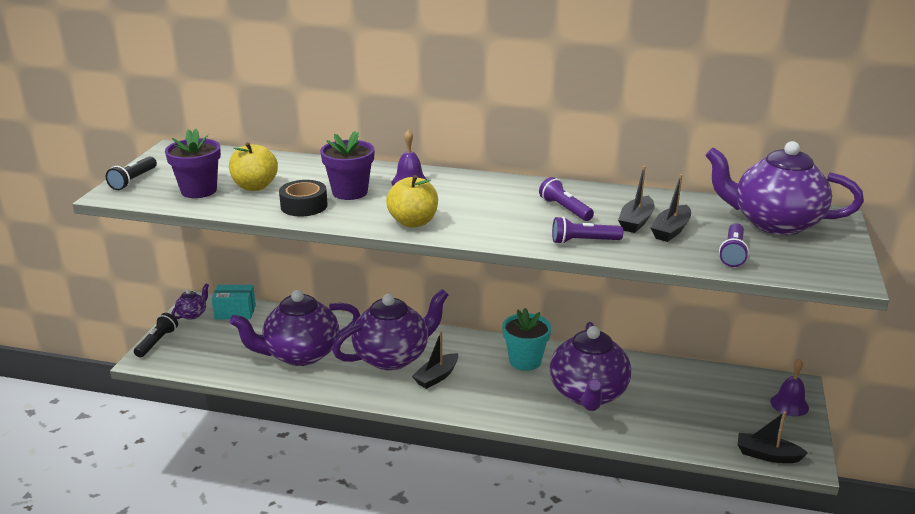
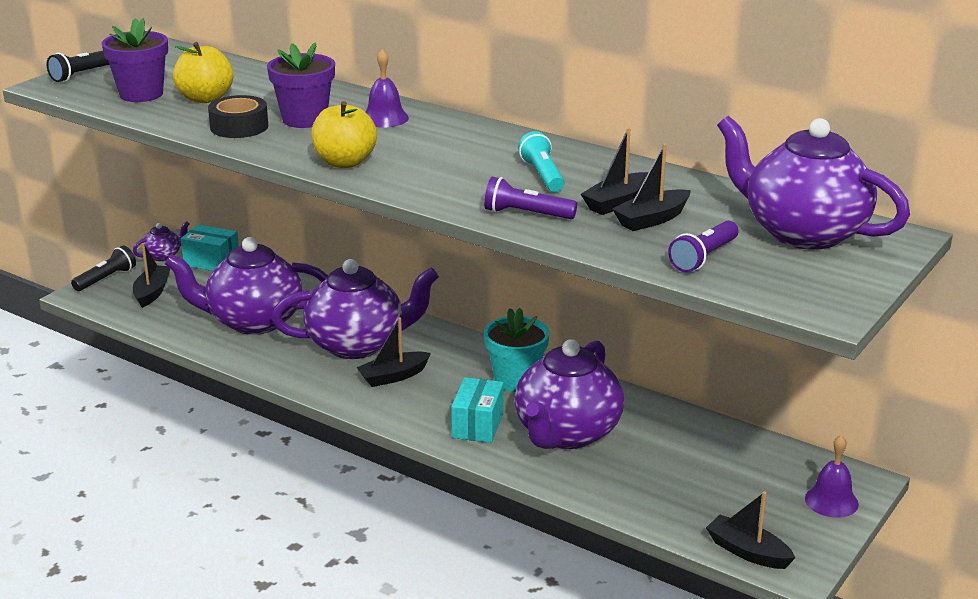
camera: 20 degrees right, 0 degrees up
(203, 346) = (152, 292): none -> black boat
(523, 402) = (478, 425): none -> turquoise box
(565, 209) = (542, 175): purple flashlight -> turquoise flashlight

